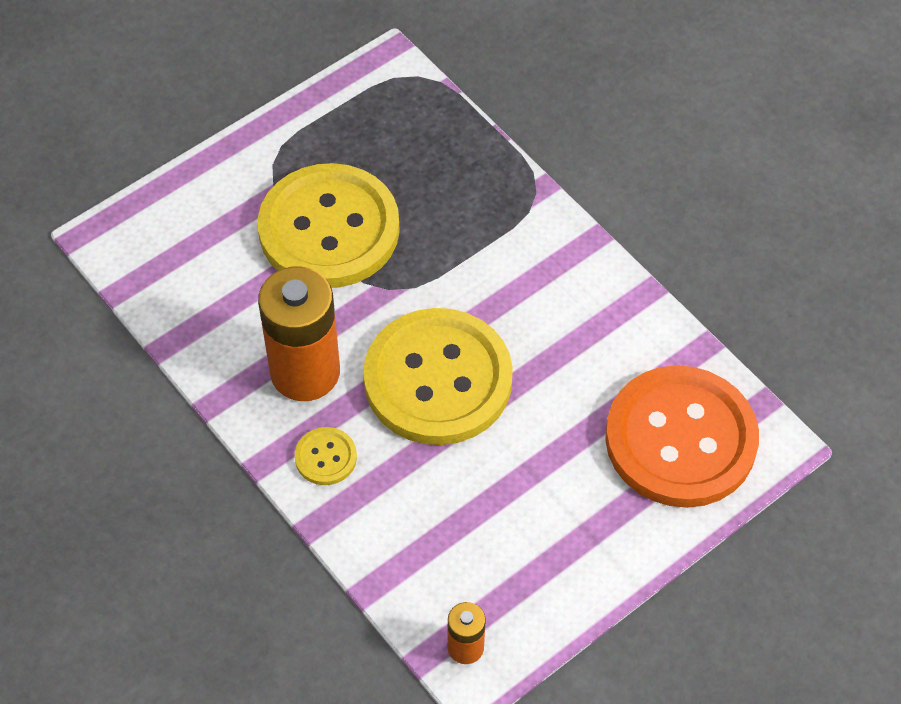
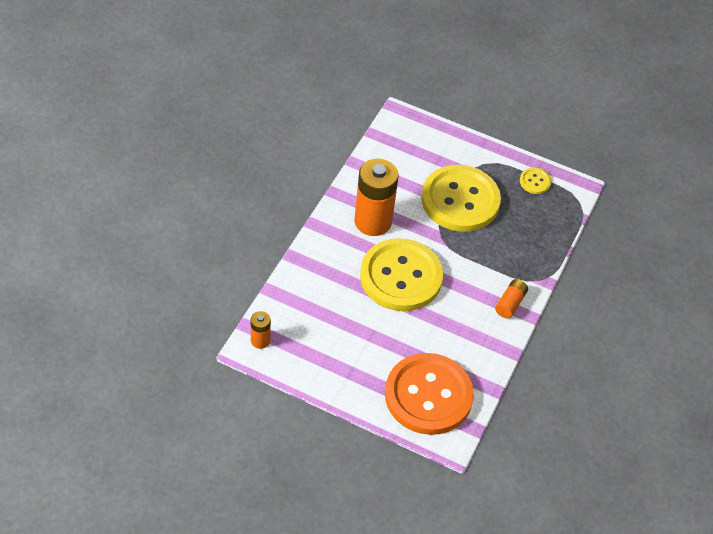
camera: 60 degrees right, 5 degrees down
(325, 457) = (331, 247): yellow button -> yellow button (535, 181)
(561, 252) = (510, 303): none -> orange battery

